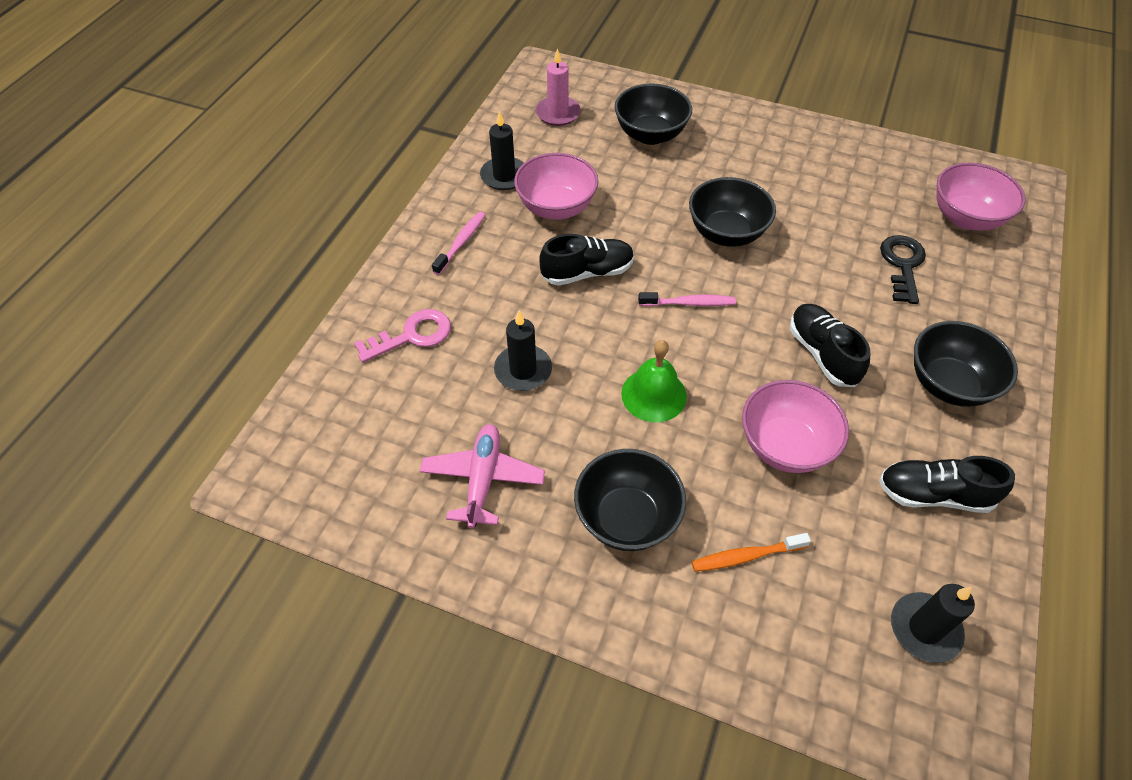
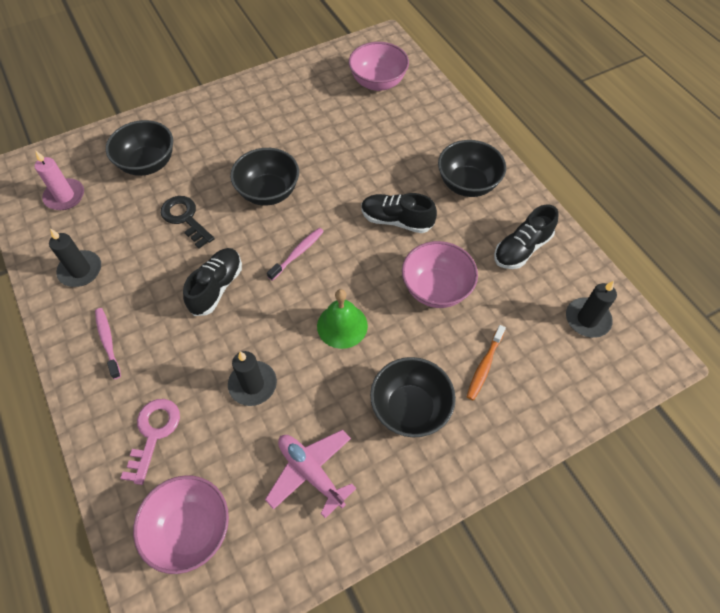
camera: 50 degrees left, 5 degrees up
(556, 207) = (144, 262): pink bowl -> pink bowl (190, 530)
(902, 265) = (378, 135): black key -> black key (185, 218)

